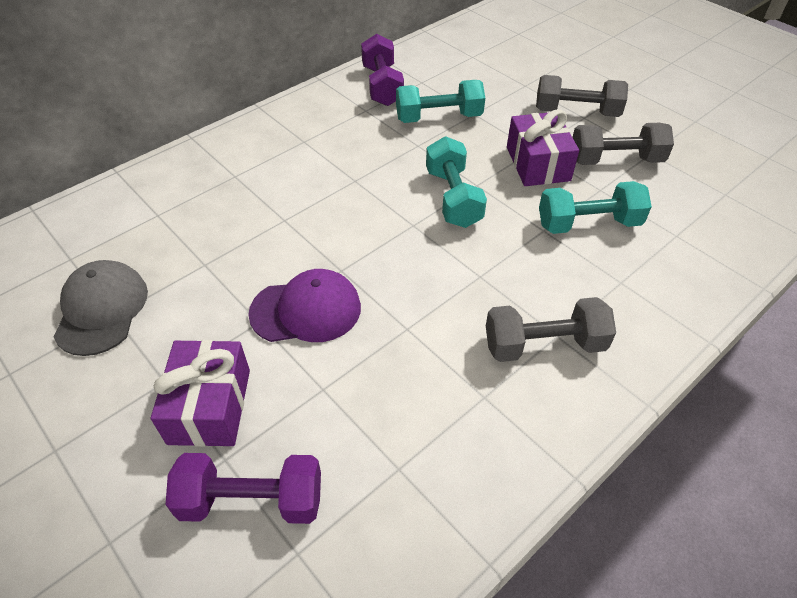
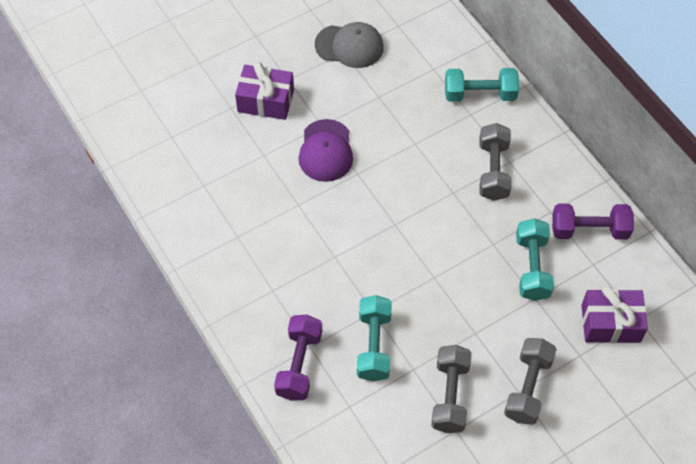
camera: 100 degrees right, 10 degrees up
(252, 500) = (204, 119): purple dumbbell -> purple dumbbell (299, 364)
(453, 198) = (420, 257): turquoise dumbbell -> turquoise dumbbell (480, 94)
(537, 164) = (454, 330): purple gift -> purple gift (610, 323)
(544, 345) = (267, 280): grey dumbbell -> grey dumbbell (493, 170)

